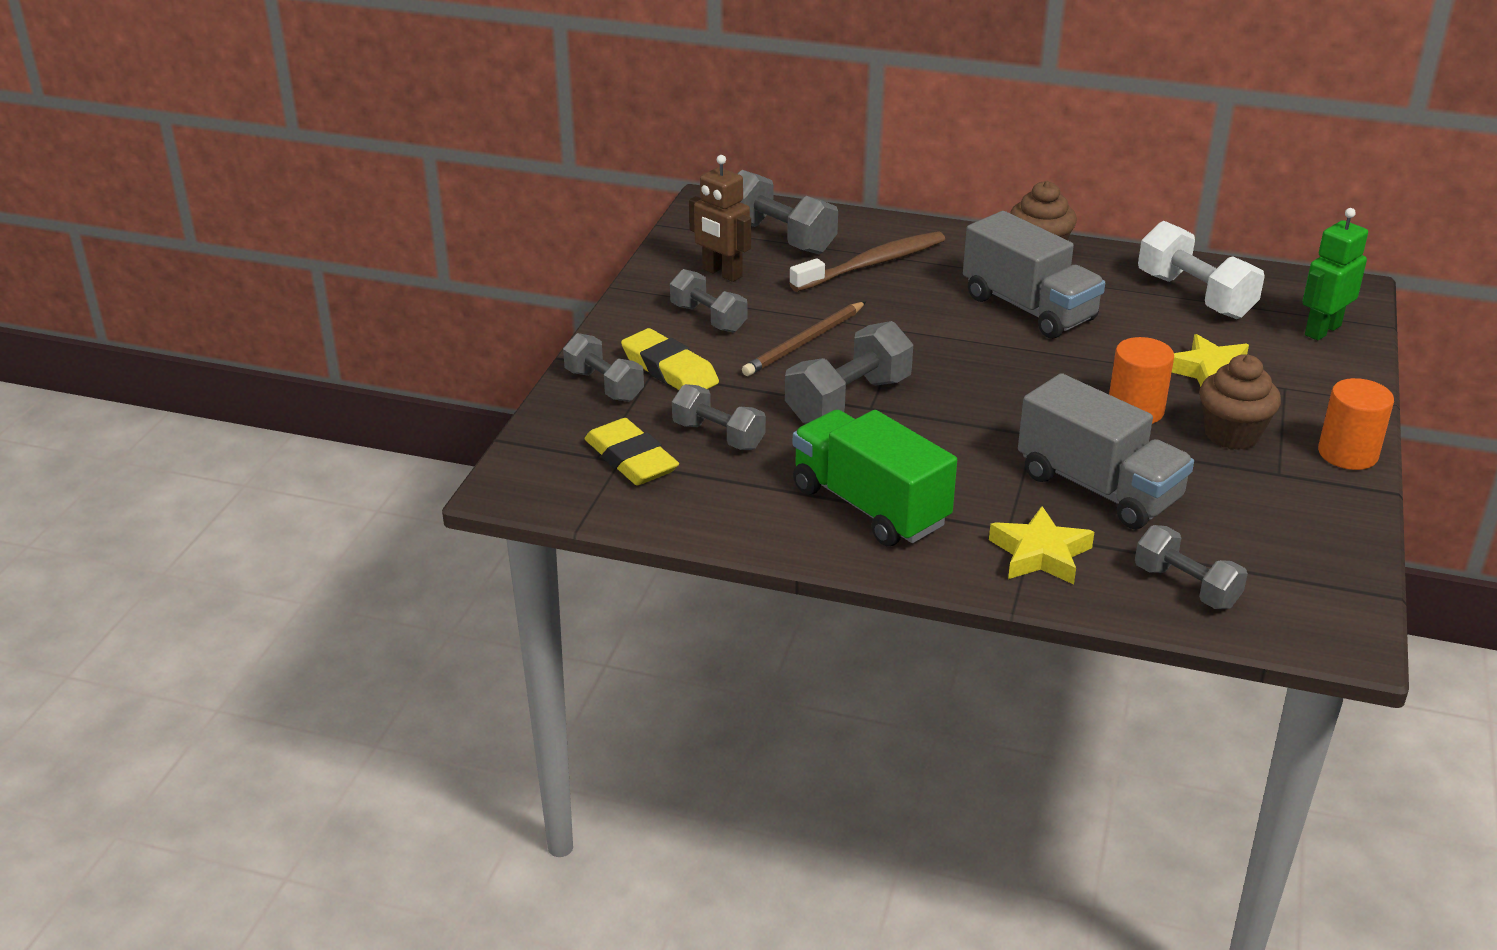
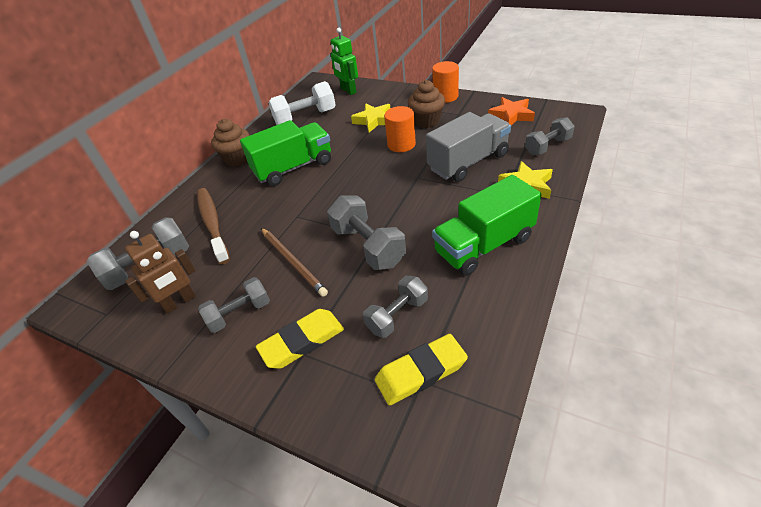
camera: 75 degrees left, 10 degrees up
(604, 385) = (312, 389): grey dumbbell -> none
(1028, 308) = (293, 168): grey truck -> green truck
(1298, 543) = (511, 115): none -> orange star

